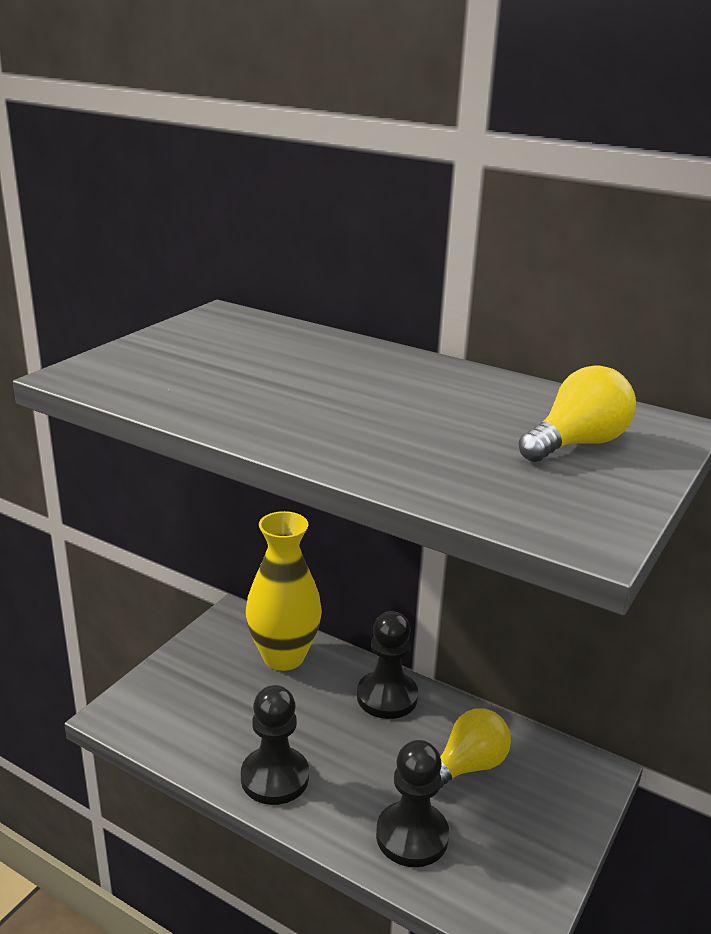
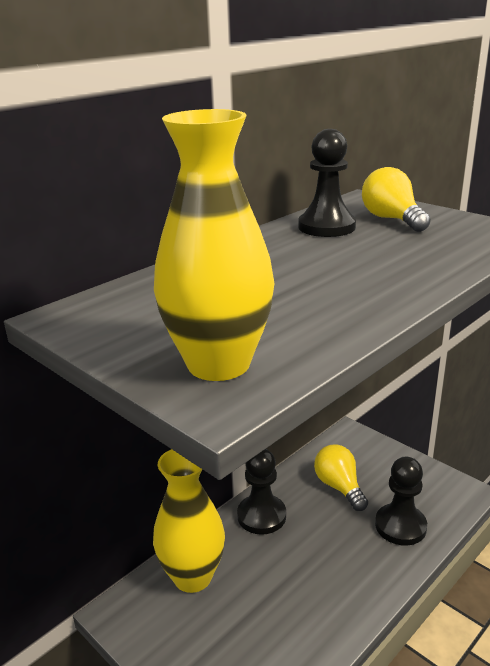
camera: 75 degrees left, 0 degrees up
(136, 370) = (218, 364): none -> yellow vase
(275, 777) = (341, 599): black pawn -> black pawn (326, 227)

